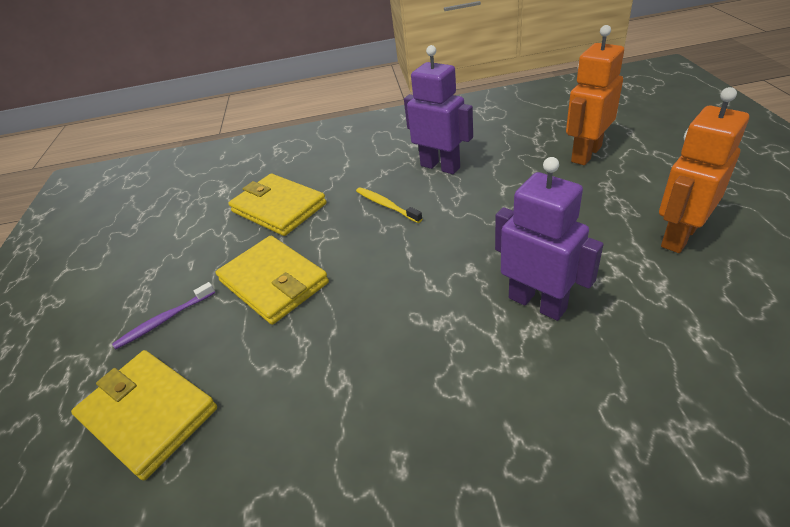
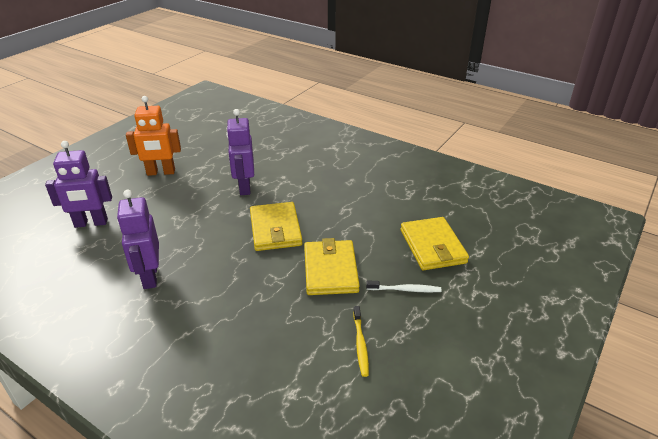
camera: 145 degrees left, 5 degrees down
(165, 320) = (405, 290): purple toothbrush -> white toothbrush
(279, 208) = (273, 328): yellow wallet -> yellow wallet (275, 229)
(386, 205) = (219, 273): yellow toothbrush -> yellow toothbrush (360, 344)
(585, 154) = (91, 223): orange robot -> purple robot

